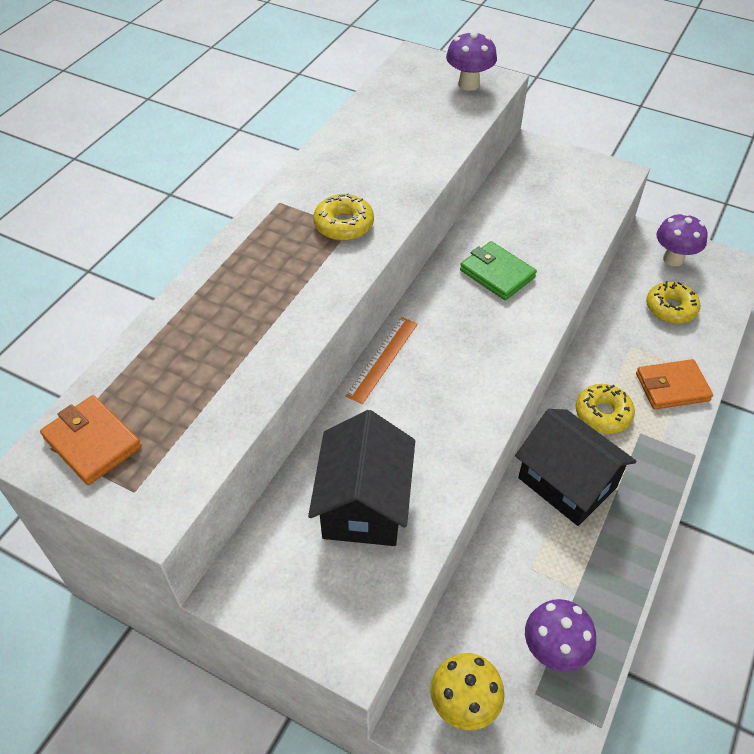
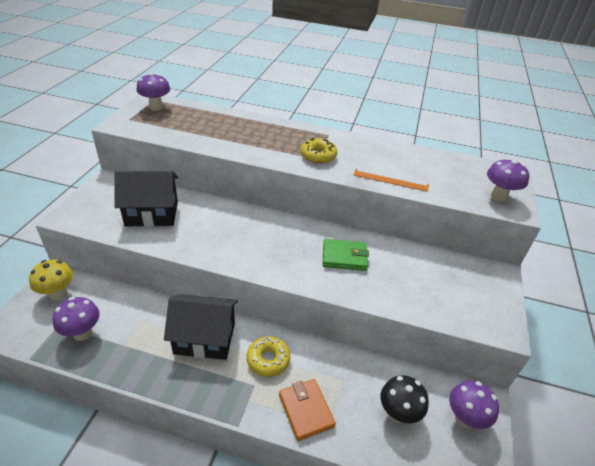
camera: 75 degrees right, 10 degrees down
(92, 442) = (156, 107): orange wallet -> purple mushroom
(382, 359) = (254, 212): orange ruler -> orange ruler (390, 180)
(497, 274) = (344, 257): green wallet -> green wallet turned 60 degrees clockwise
(567, 482) = (204, 338): black house -> black house turned 60 degrees clockwise
(670, 308) = (398, 413): yellow donut -> black mushroom

